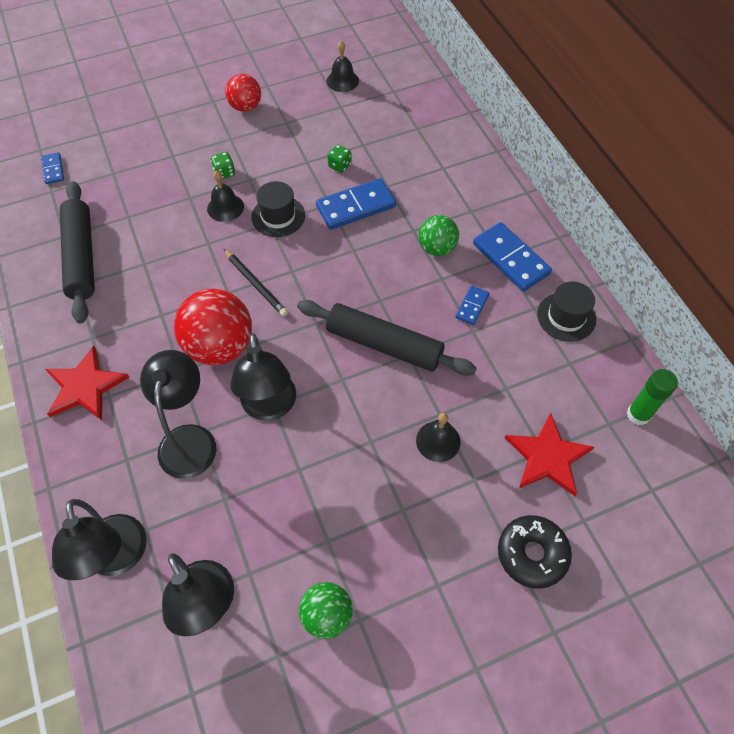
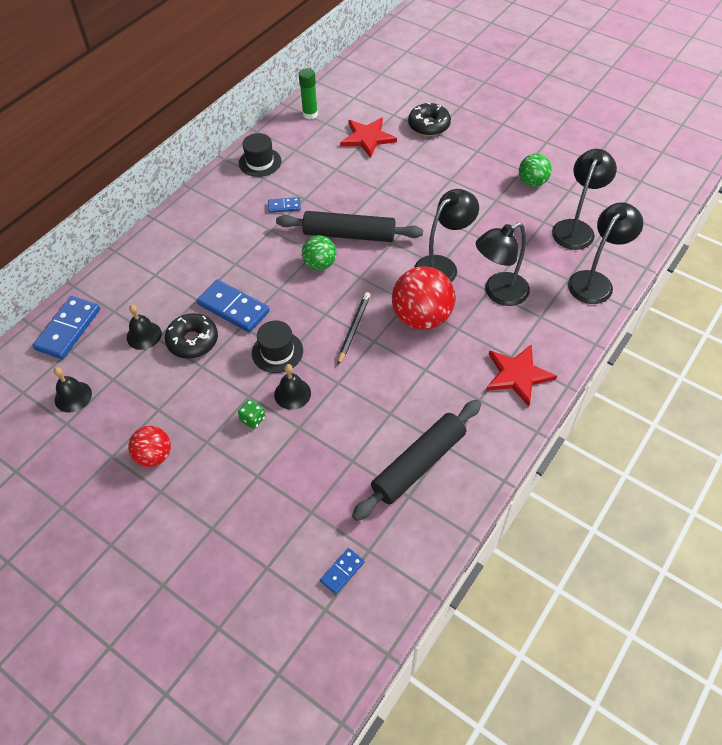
camera: 120 degrees left, 5 degrees down
(339, 166) = (193, 341): green dice -> black donut
(384, 345) = (349, 234): black rolling pin -> black rolling pin turned 75 degrees counterclockwise
(437, 248) = (244, 244): green ball -> green ball (320, 264)
(438, 441) = (396, 182): black bell -> black bell (144, 335)
(511, 259) = (227, 203): blue domino -> blue domino (68, 329)

